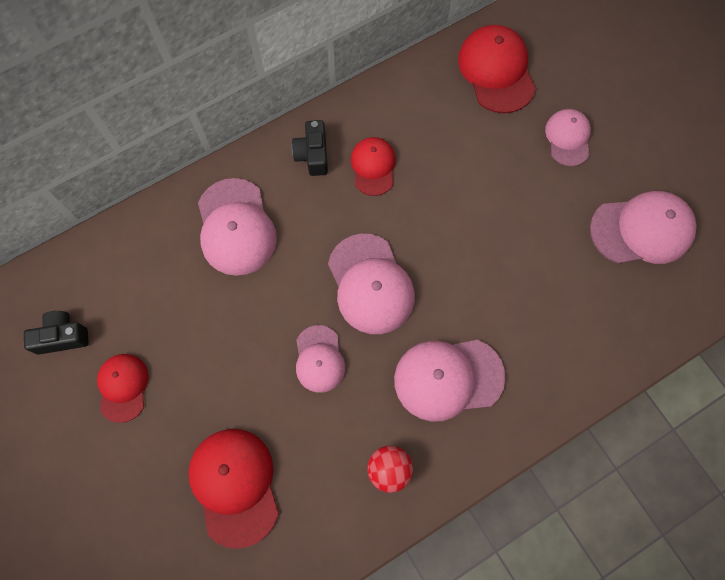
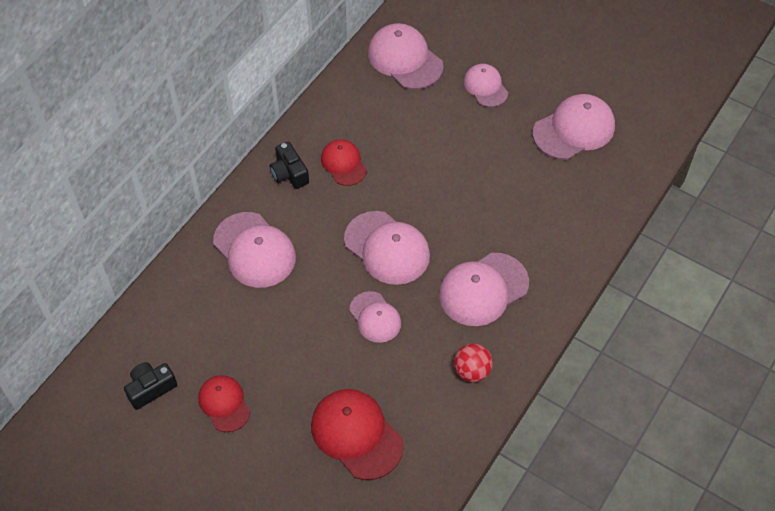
camera: 25 degrees left, 15 degrees down
(496, 71) = (405, 59): red cap -> pink cap

